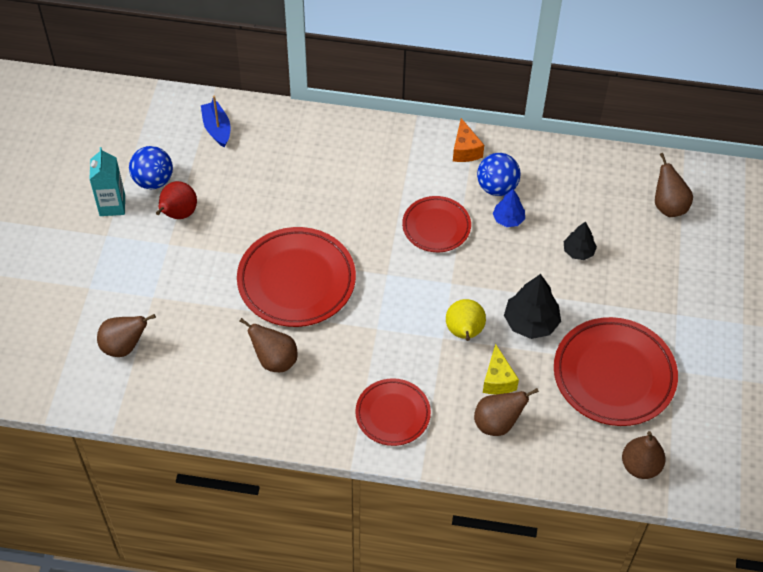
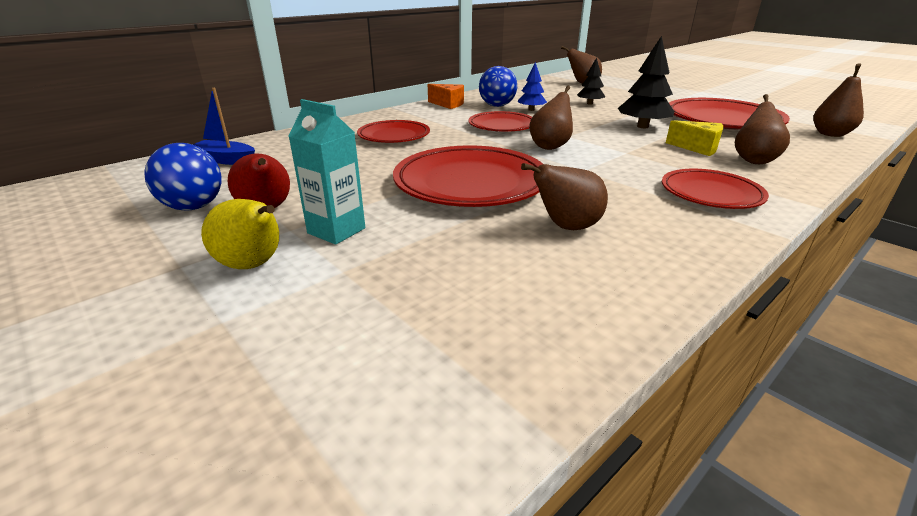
camera: 50 degrees left, 25 degrees down
(112, 205) = (155, 244): turquoise carton -> turquoise carton (336, 231)
(124, 346) = (385, 335): brown pear -> brown pear (550, 146)
(345, 177) = (394, 136): none -> red plate
(464, 332) = (629, 145): yellow pear -> yellow pear (253, 265)

